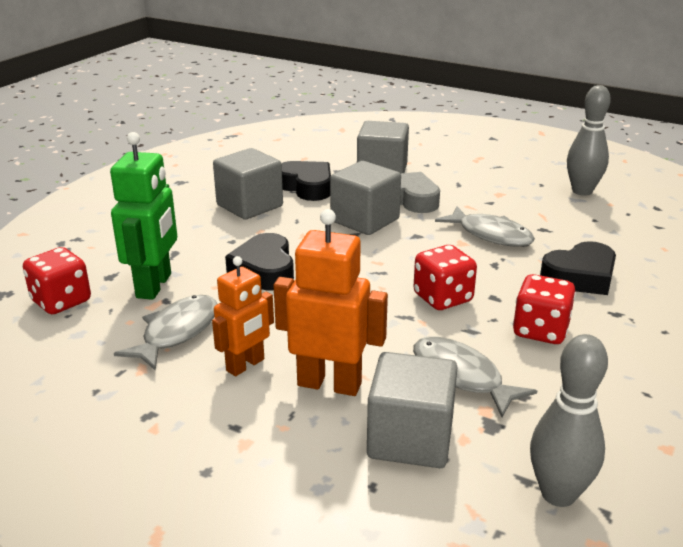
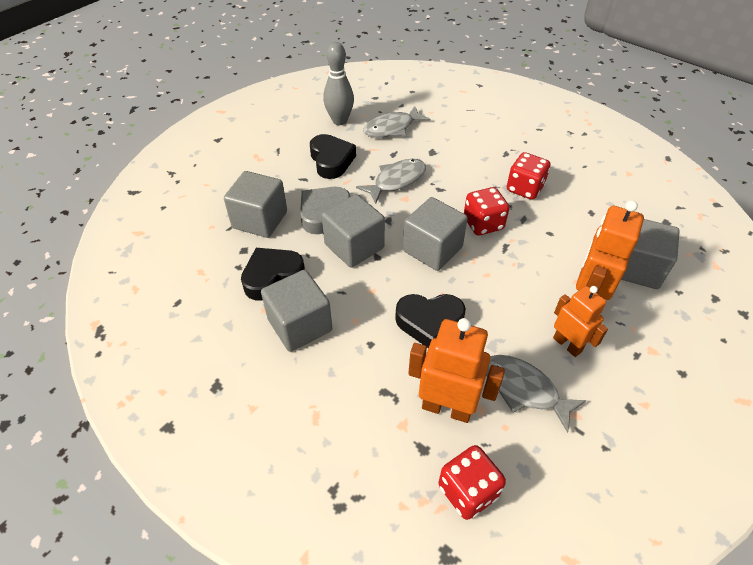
camera: 80 degrees left, 20 degrees up
(154, 286) = (446, 408): green robot -> orange robot
(379, 265) = (432, 249): none -> grey cube
(461, 377) = (574, 234): grey fish -> grey fish (392, 128)
(558, 494) = (670, 220): grey bowling pin -> none
(580, 277) = (462, 155): black heart -> black heart (331, 161)

